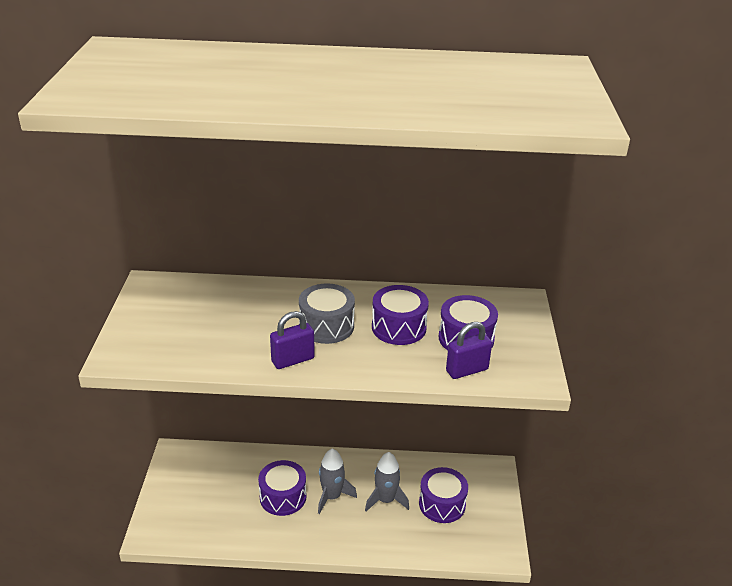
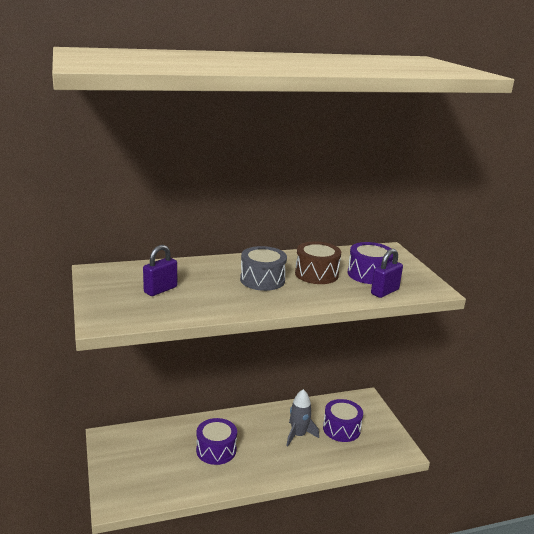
camera: 20 degrees left, 10 degrees down
(293, 360) = (253, 303): purple padlock -> purple padlock (160, 290)
(332, 496) = (255, 441): grey rocket -> none
(399, 327) = (316, 274): purple drum -> brown drum

